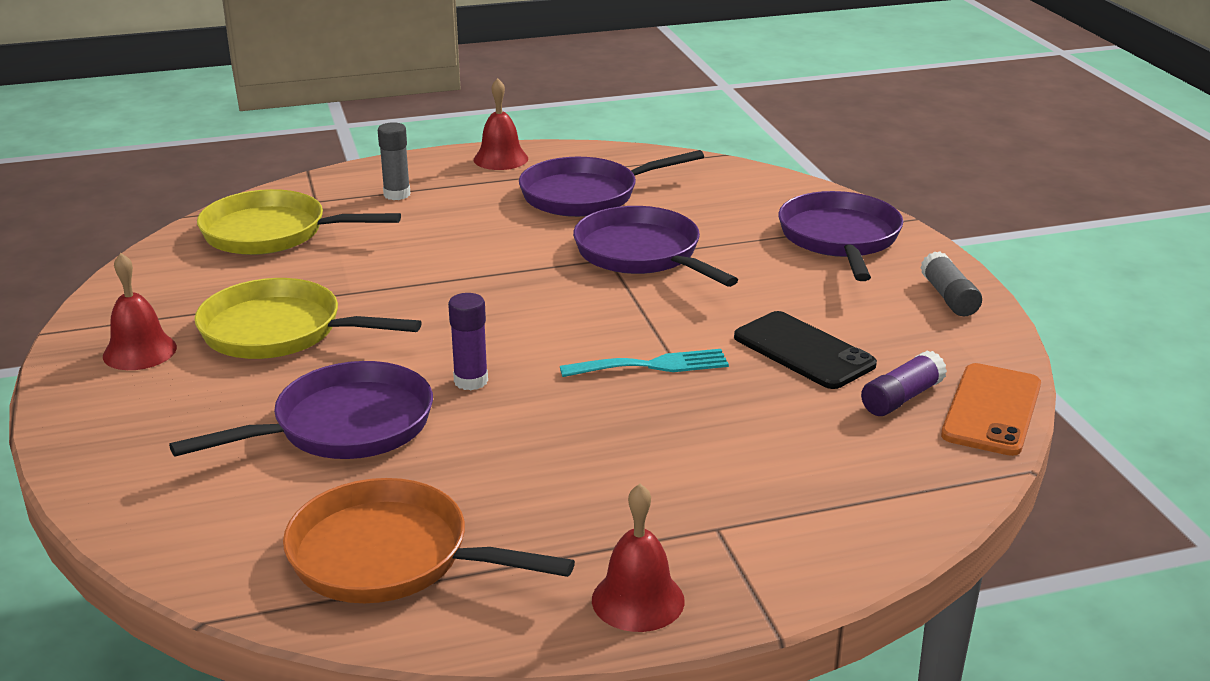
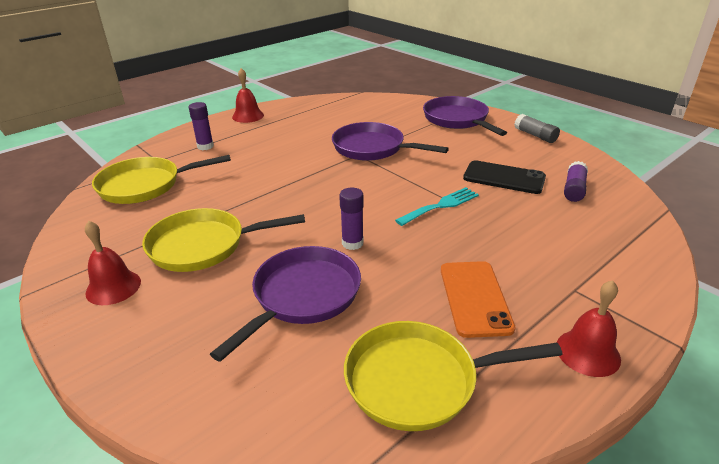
camera: 25 degrees left, 5 degrees up
(390, 557) = (419, 380): orange pan -> yellow pan
(397, 194) = (205, 146): grey glue stick -> purple glue stick
(586, 195) = (313, 125): purple pan -> none
(992, 410) = (617, 184): orange phone -> orange phone (475, 298)

